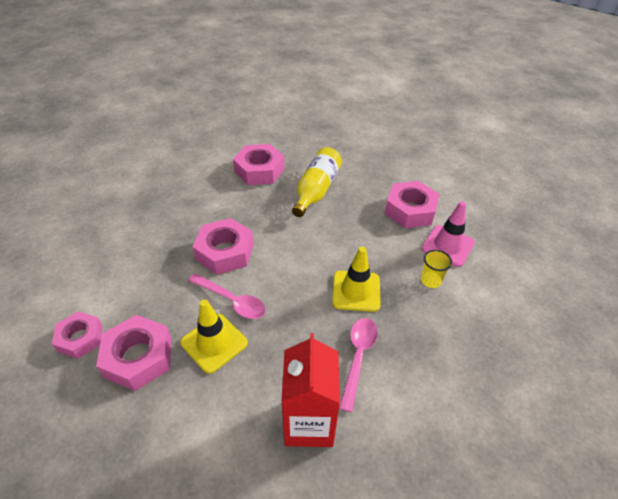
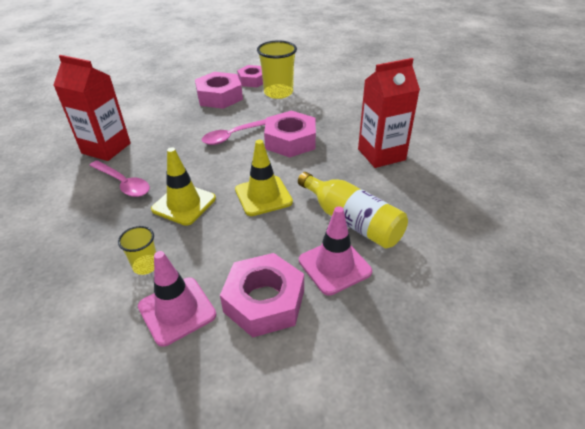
camera: 115 degrees right, 5 degrees down
(116, 296) = (278, 93): none -> yellow cup
(214, 343) = (203, 123): yellow traffic cone -> yellow traffic cone (263, 196)
(225, 190) = (381, 154): none -> red carton
(259, 170) = (410, 184): pink nut -> none
(362, 189) = (334, 266): none -> pink traffic cone

